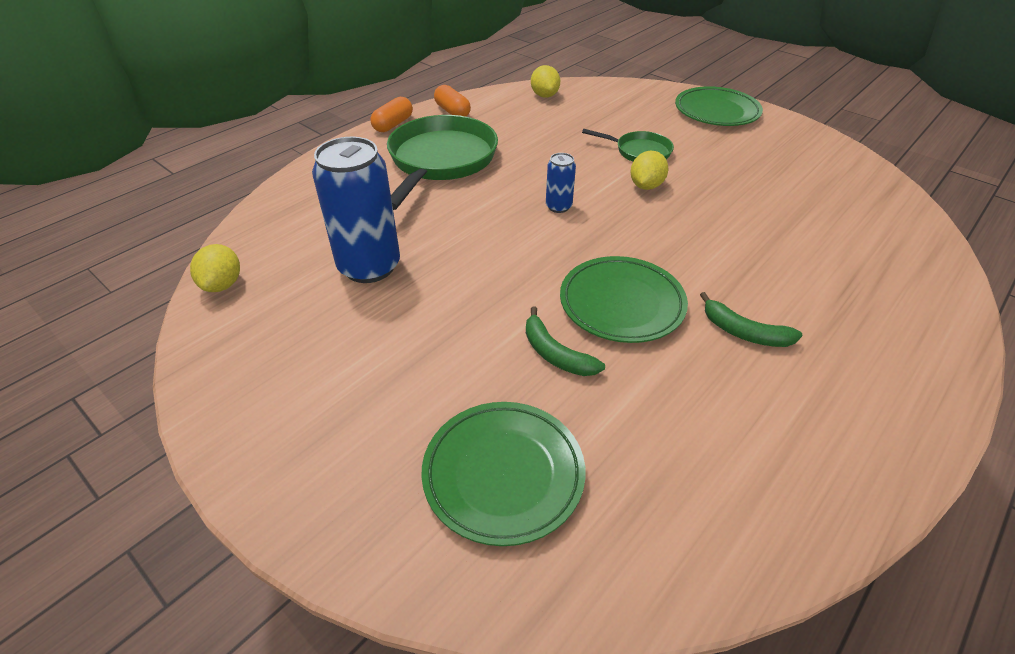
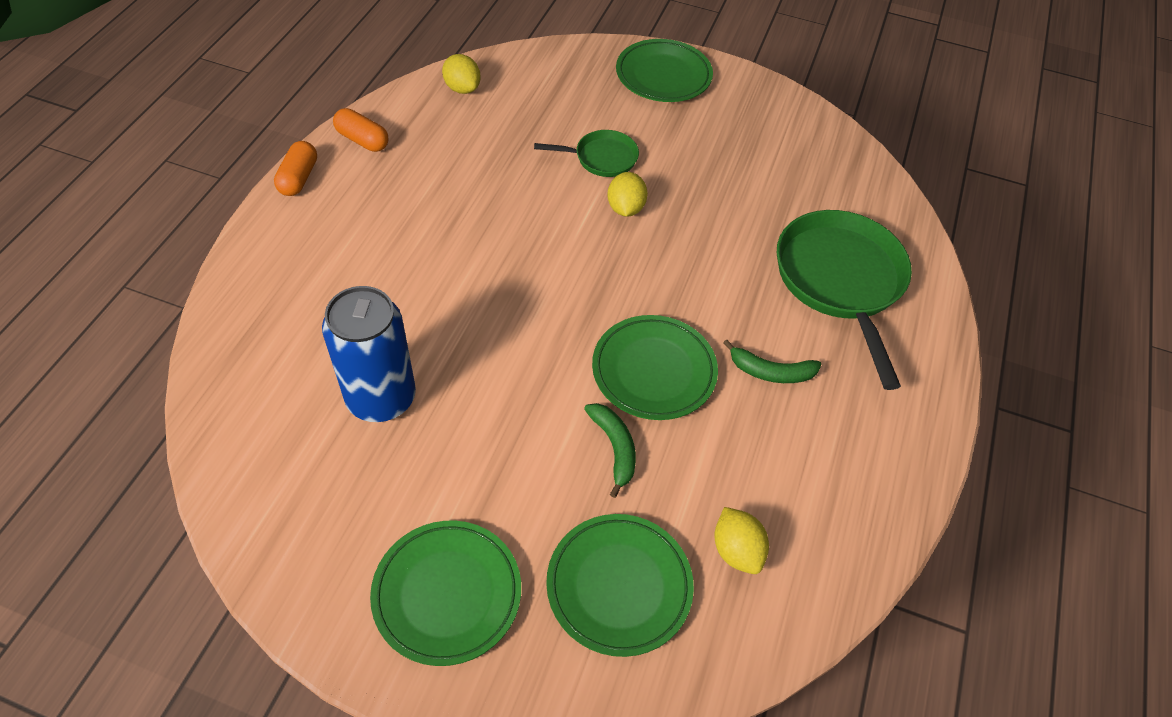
camera: 25 degrees left, 10 degrees up
(223, 284) = (229, 469): yellow lemon -> yellow lemon (736, 550)
(335, 428) = (447, 594): none -> green plate
(440, 161) = (386, 225): green pan -> green pan (840, 281)
(555, 354) = (614, 448): green banana -> green banana turned 135 degrees counterclockwise
(558, 206) = (546, 261): blue can -> none

